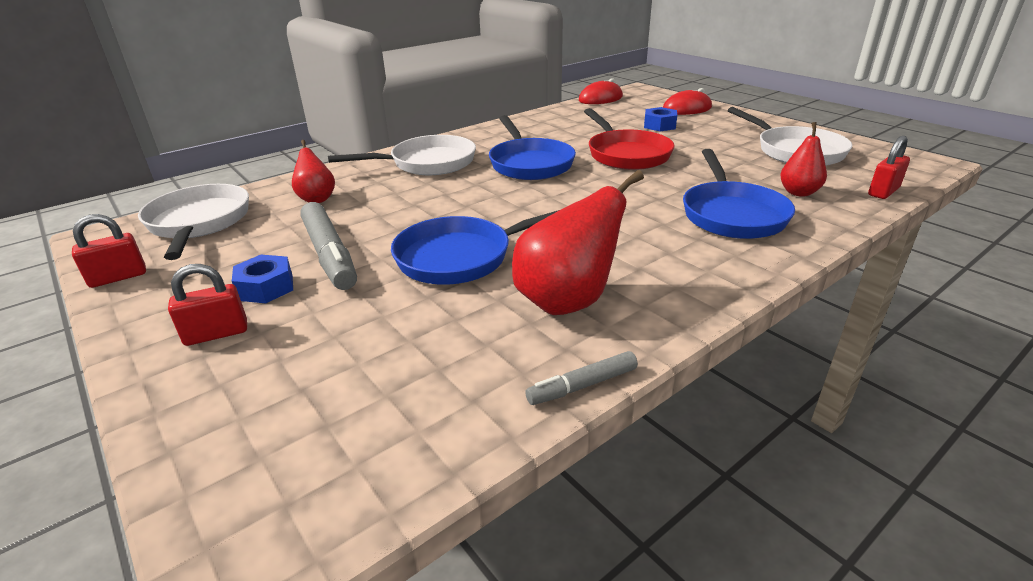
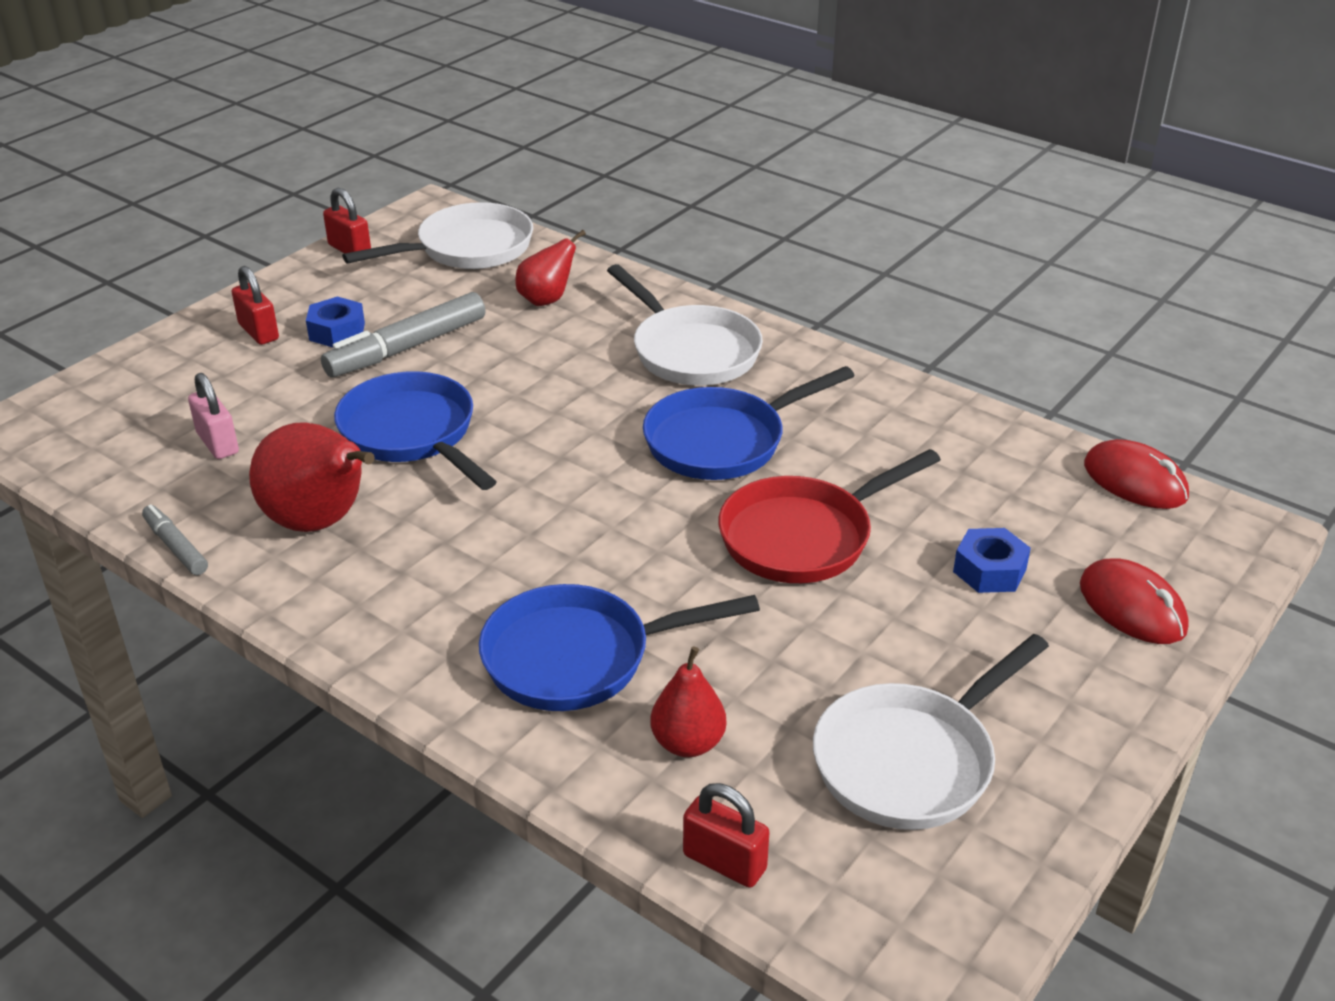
camera: 75 degrees right, 5 degrees up
(412, 360) = (218, 443): none -> pink padlock

